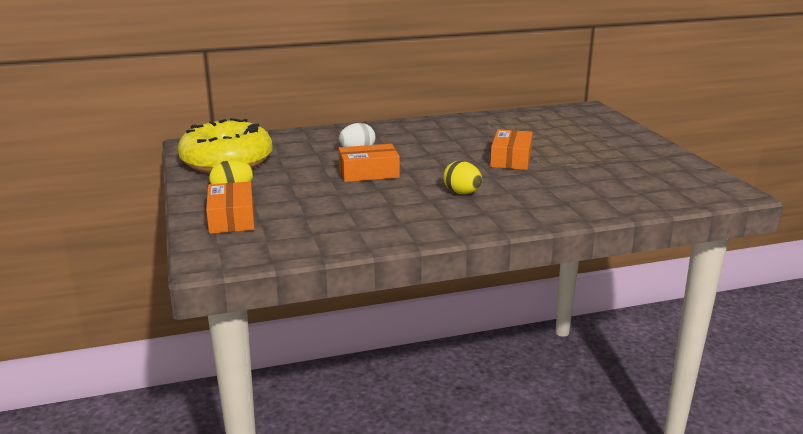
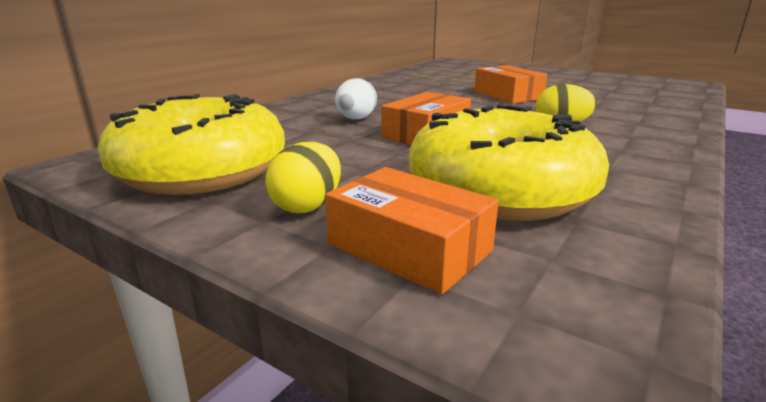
camera: 40 degrees left, 0 degrees up
(318, 213) = (500, 190): none -> yellow donut

